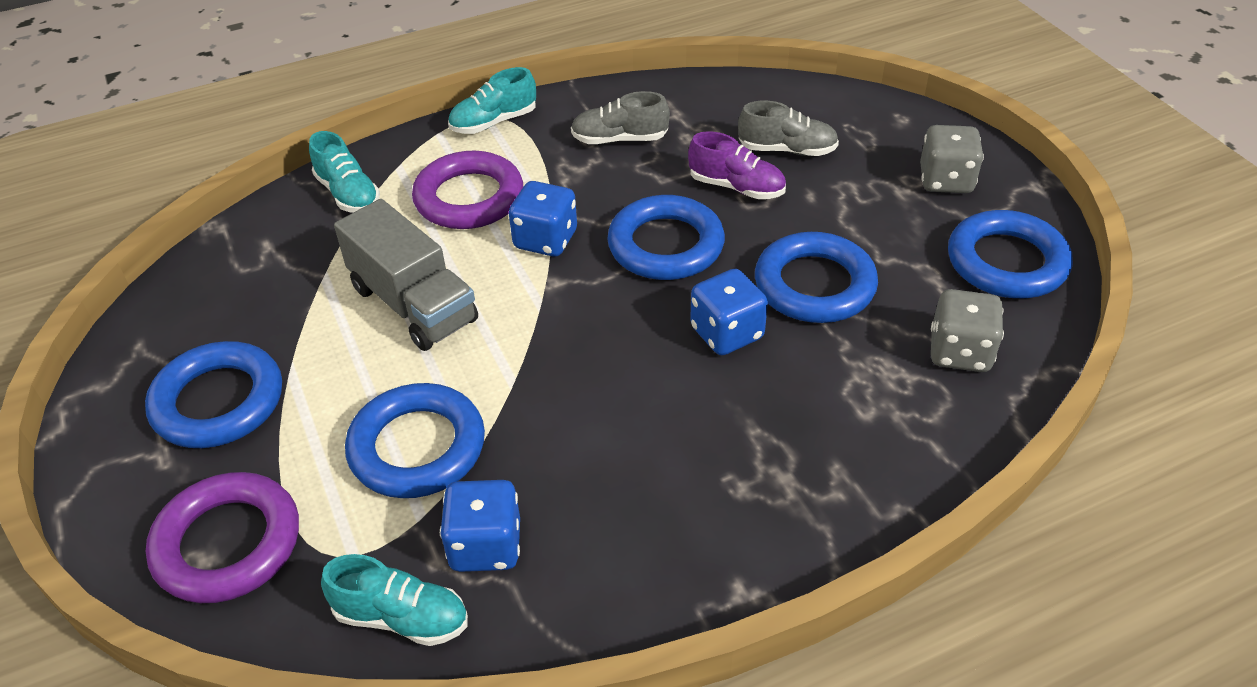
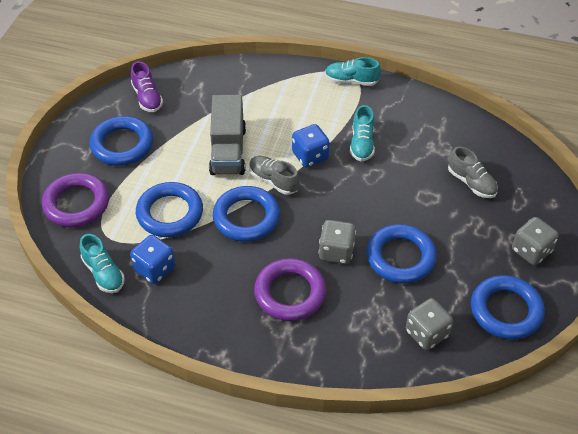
camera: 40 degrees right, 5 degrees up
(348, 194) = (254, 80): turquoise shoe -> turquoise shoe (362, 144)
(469, 198) = (300, 114): purple ring -> purple ring (290, 293)
(619, 139) = (398, 126): grey shoe -> grey shoe (273, 181)
(666, 245) = (358, 193): blue ring -> blue ring (246, 217)
(727, 333) = (336, 252): blue dice -> grey dice
(736, 187) = (423, 186): purple shoe -> purple shoe (147, 98)

